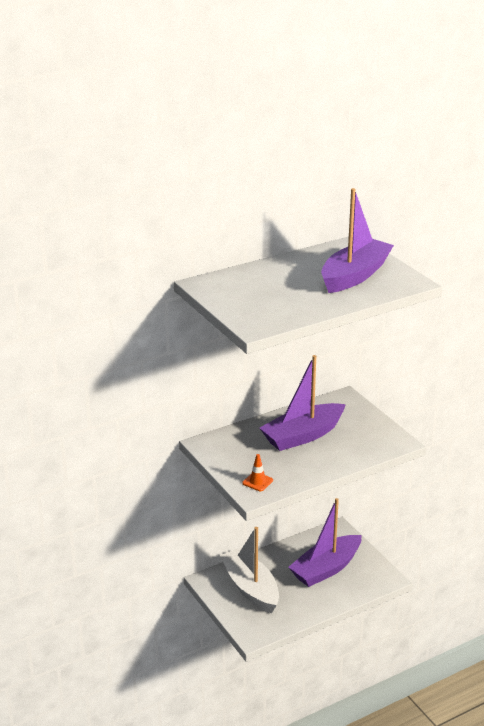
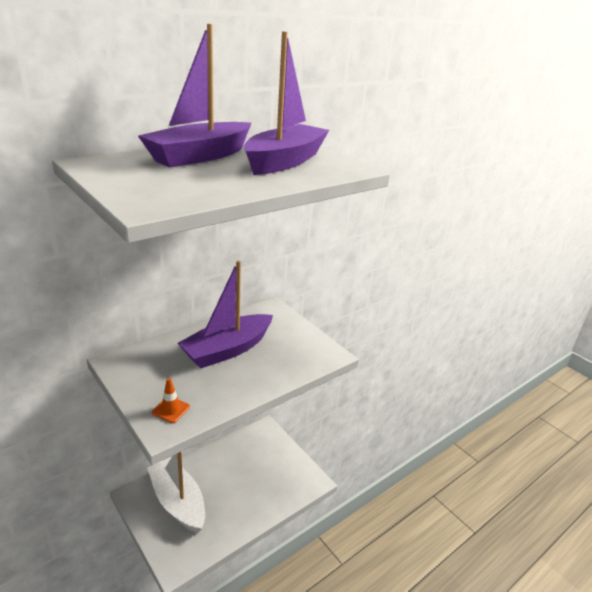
camera: 10 degrees left, 0 degrees up
(326, 569) = (254, 473): purple boat -> purple boat (200, 156)

